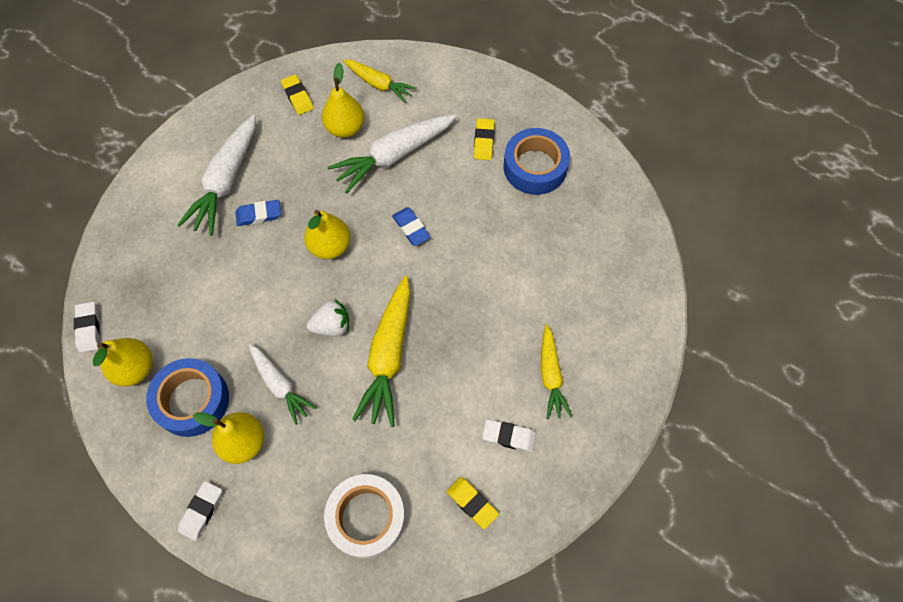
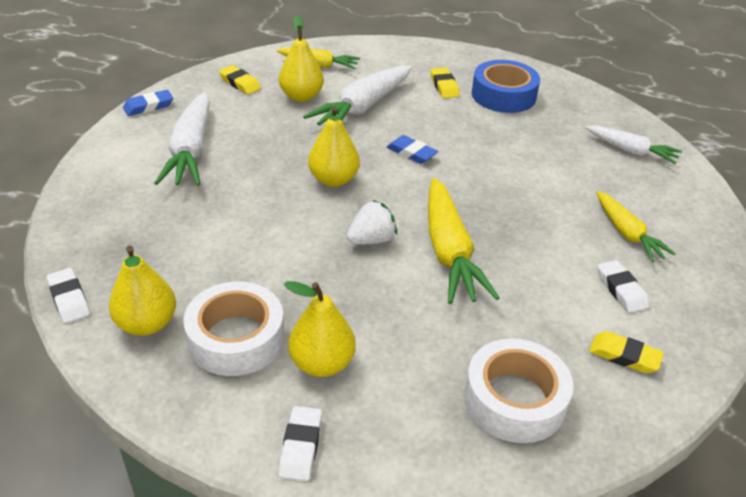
camera: 20 degrees left, 25 degrees down
(192, 400) = (236, 338): blue tape -> white tape
(259, 215) = (241, 169): blue eraser -> blue eraser (148, 106)
(280, 385) = (339, 301): white carrot -> white carrot (630, 151)
(509, 436) = (621, 290): white eraser -> white eraser turned 75 degrees clockwise

